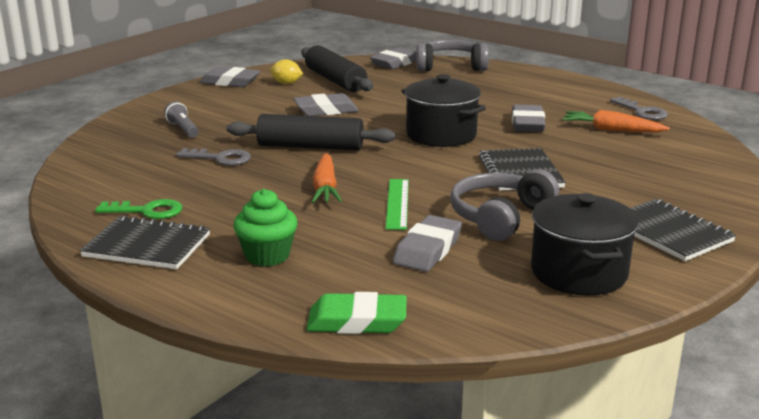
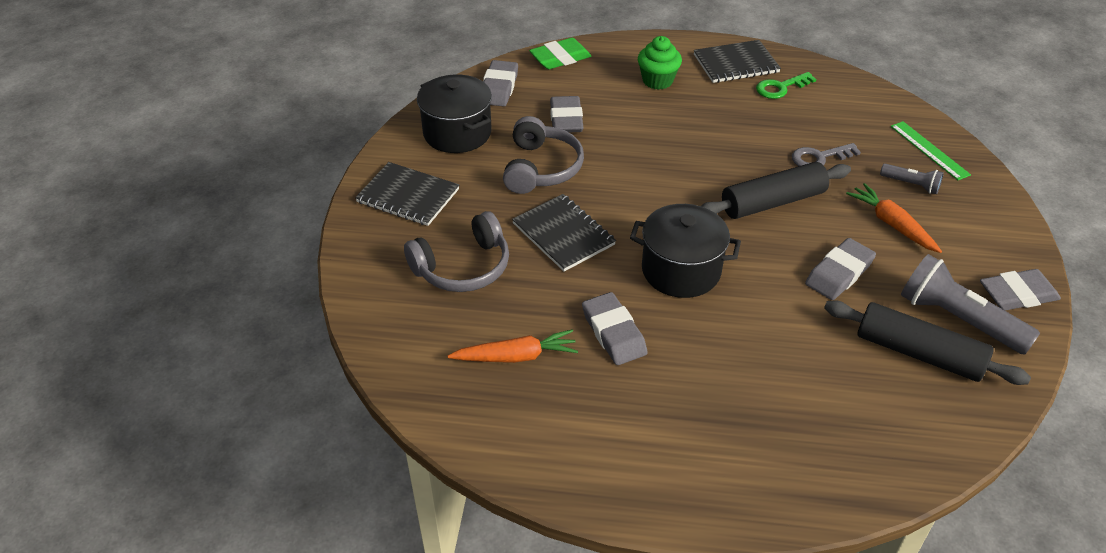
camera: 150 degrees right, 20 degrees up
(286, 83) = (958, 319): yellow lemon -> grey flashlight
(325, 188) = (696, 153): orange carrot -> orange carrot (892, 224)
(395, 63) = (915, 451): grey eraser -> grey eraser (499, 88)
(397, 203) = (626, 156): green ruler -> green ruler (929, 150)
(450, 66) = (835, 477): grey headphones -> grey headphones (463, 267)
(642, 112) = (499, 427): grey key -> none

